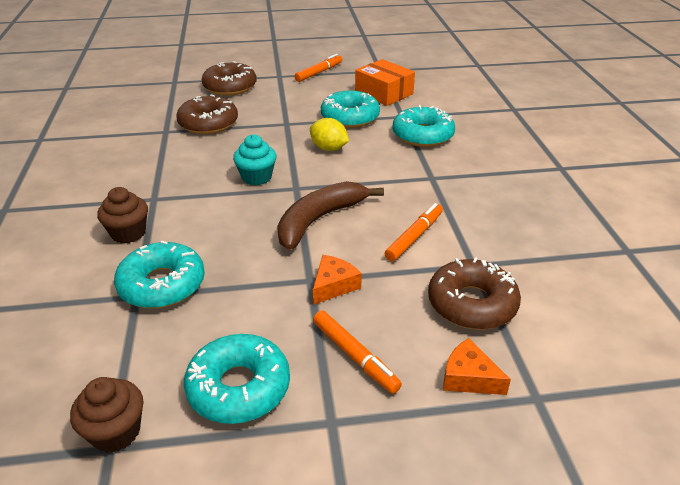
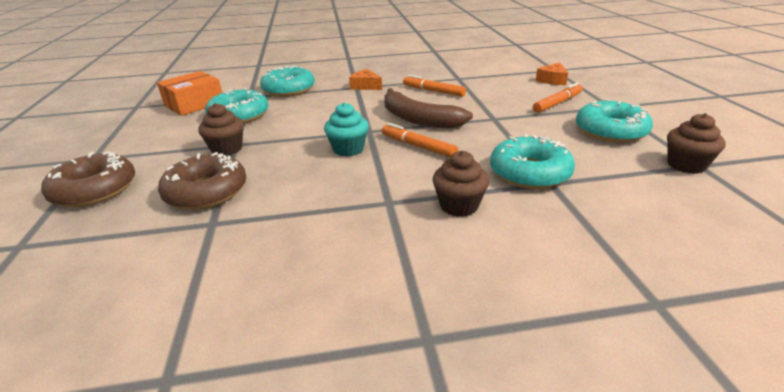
camera: 90 degrees left, 5 degrees down
(277, 121) = (227, 149): none -> brown cupcake
(319, 72) = (108, 135): orange marker -> orange marker (418, 146)
(329, 148) = (300, 121): yellow lemon -> none
(333, 285) = (496, 111): orange cheese -> orange cheese (365, 86)
(472, 304) = (494, 79): brown donut -> none

